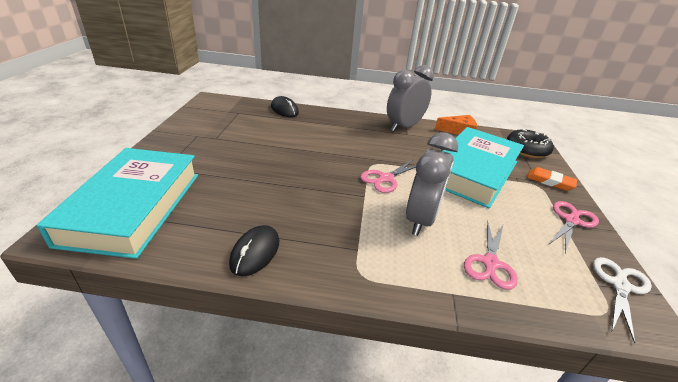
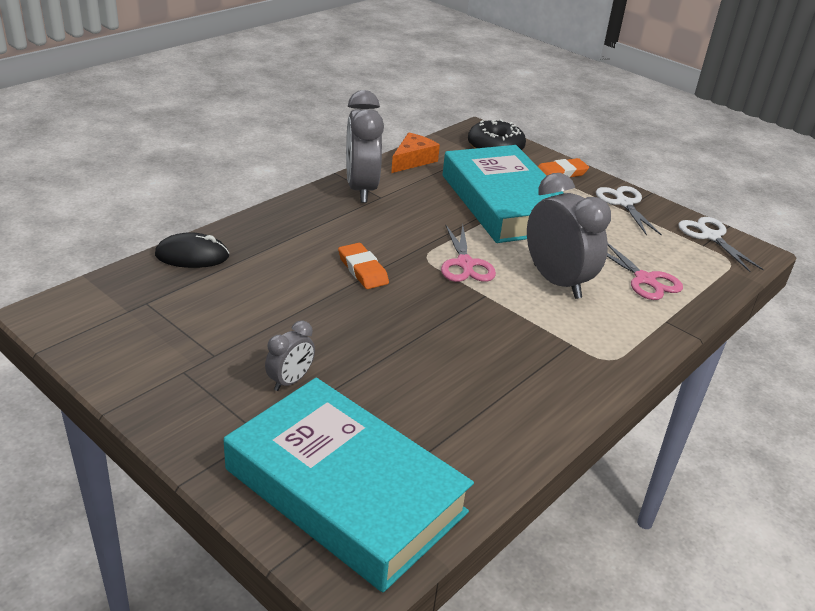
camera: 55 degrees left, 0 degrees up
(214, 162) = (290, 381): none -> grey clock
(255, 252) = (525, 415): black mouse -> none
(332, 150) = (362, 270): none -> orange eraser
(571, 221) = (624, 203): pink scissors -> white scissors

